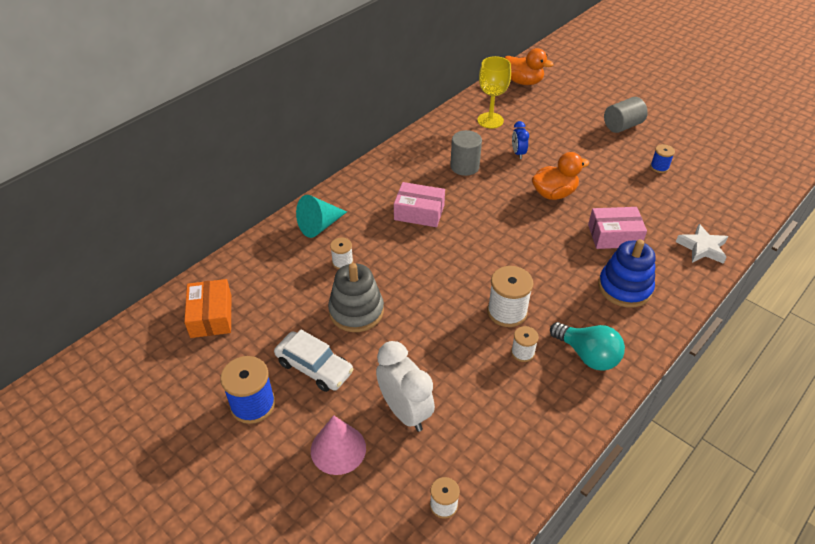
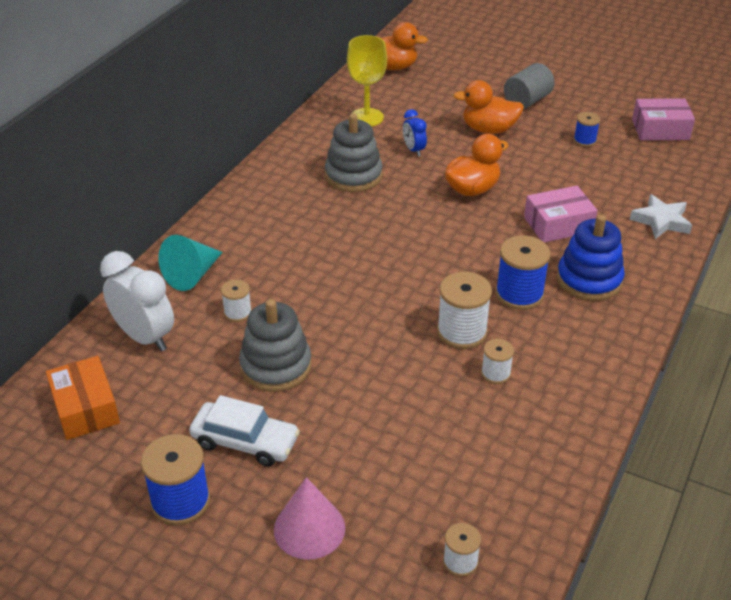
camera: 15 degrees left, 5 degrees down
(405, 411) = (377, 468): white clock -> white clock (145, 337)
(419, 212) = (315, 238): pink box -> pink box (660, 129)
(464, 166) = (353, 175): grey cylinder -> grey stacking toy
(563, 289) = (519, 294): none -> blue spool
(583, 145) = (489, 129): none -> orange duck
(587, 355) = (571, 361): turquoise light bulb -> none

